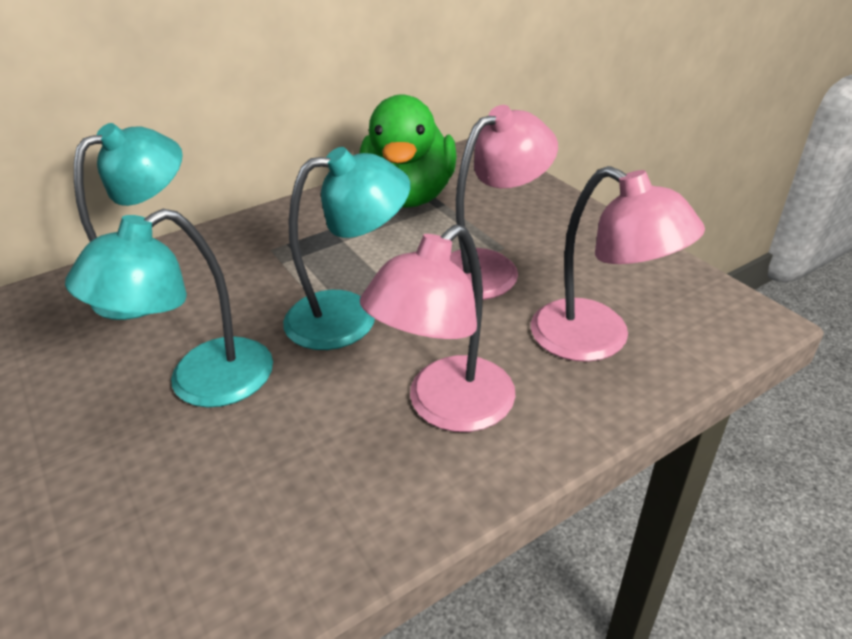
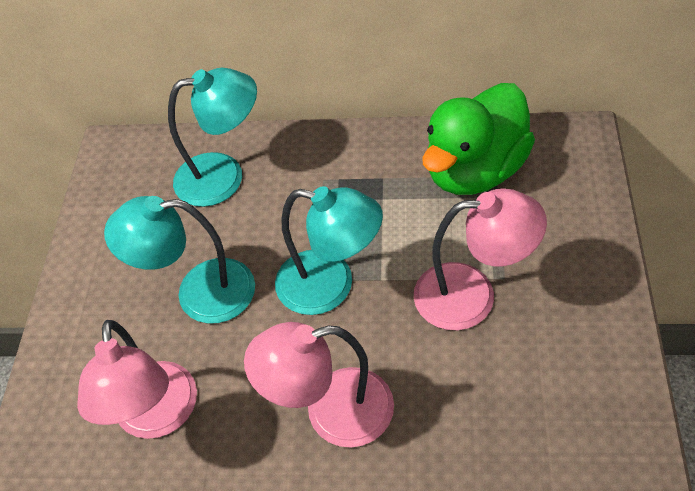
camera: 40 degrees right, 15 degrees up
(597, 340) = (489, 421): pink lamp -> pink lamp (157, 417)

